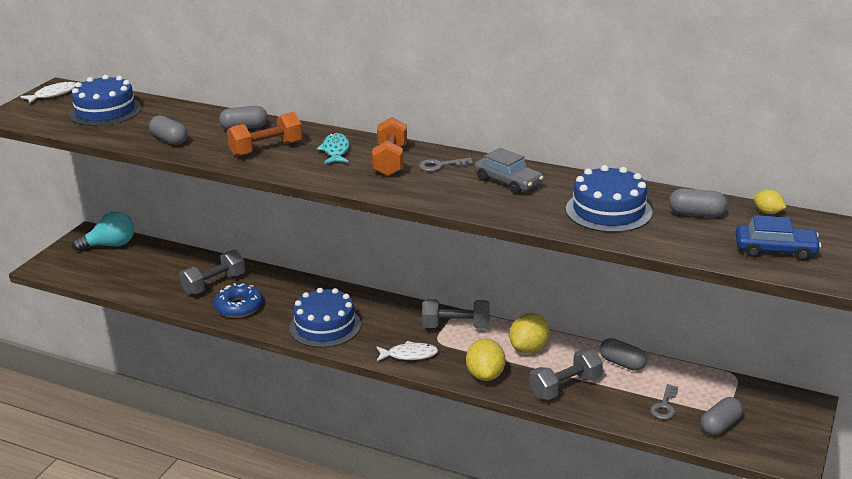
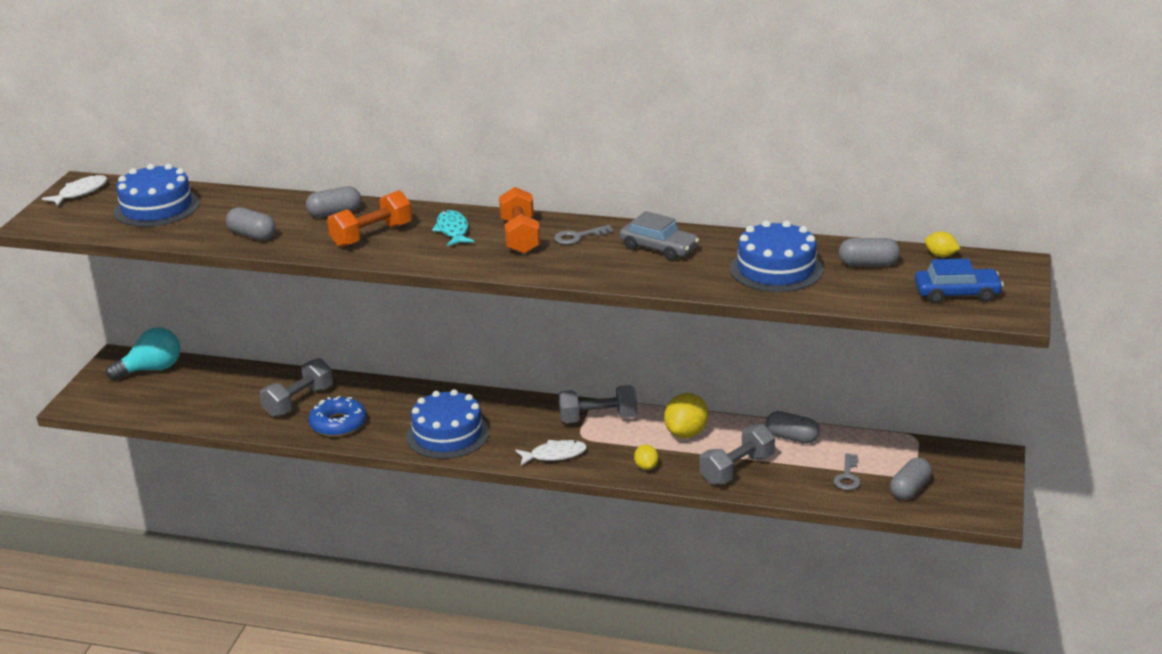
camera: 10 degrees left, 0 degrees up
(485, 375) = (646, 467): yellow lemon -> yellow lemon, size x0.54

